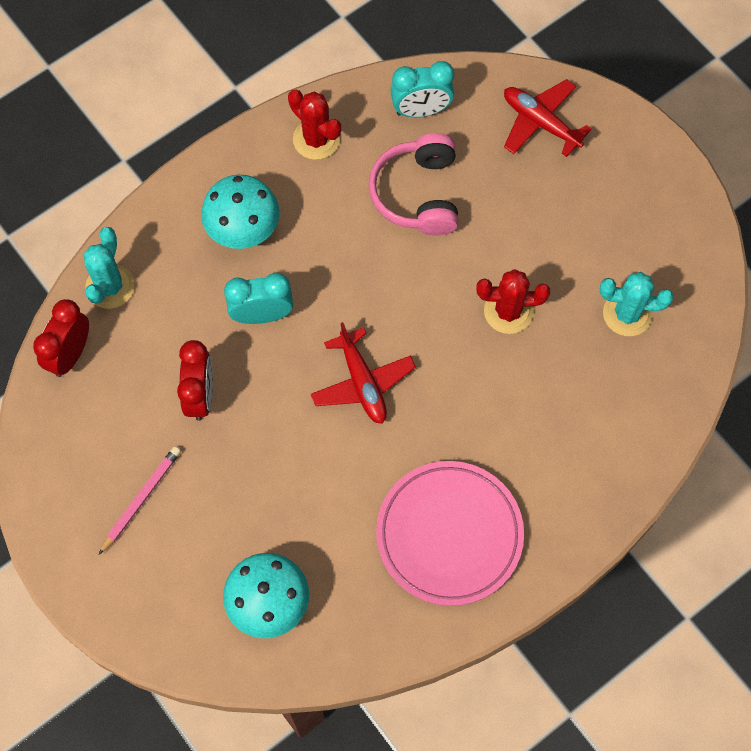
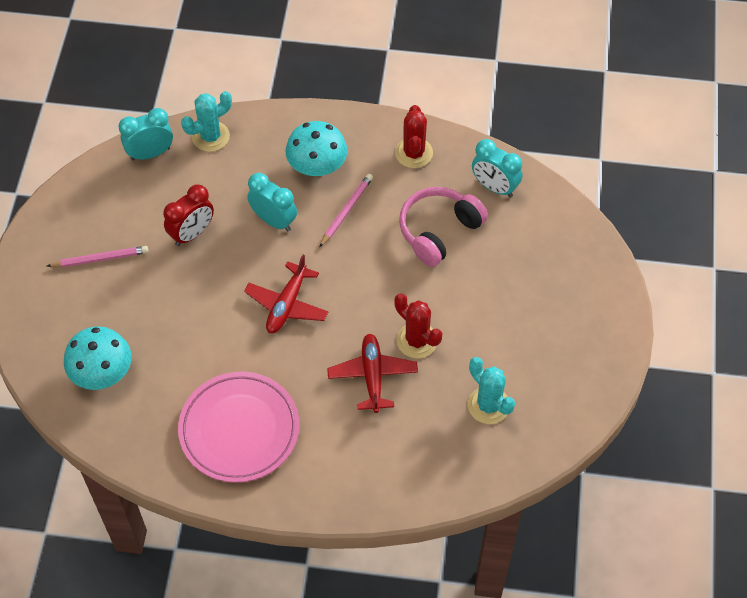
camera: 45 degrees right, 10 degrees down
(70, 354) = (150, 153): red clock -> turquoise clock
(317, 247) = (346, 211): none -> pink pencil
(540, 123) = (561, 253): red plane -> red plane (372, 376)

